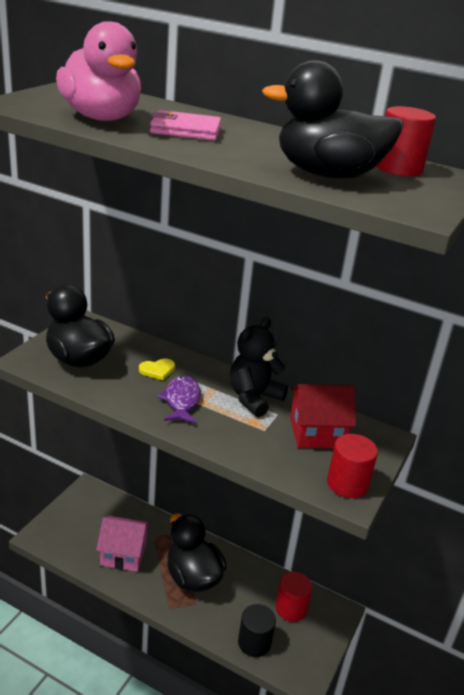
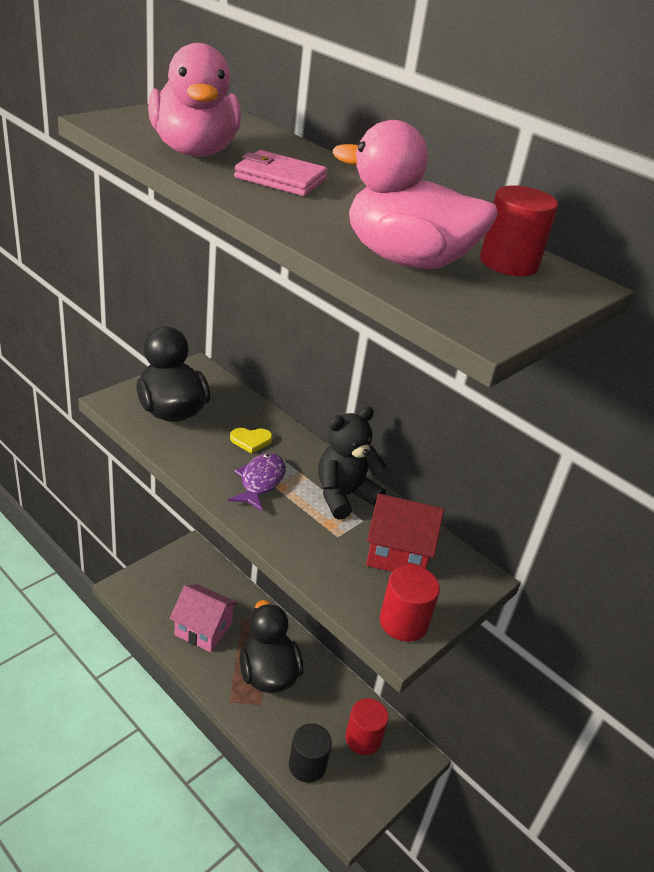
camera: 15 degrees right, 5 degrees up
(328, 175) = (406, 260): black duck -> pink duck

